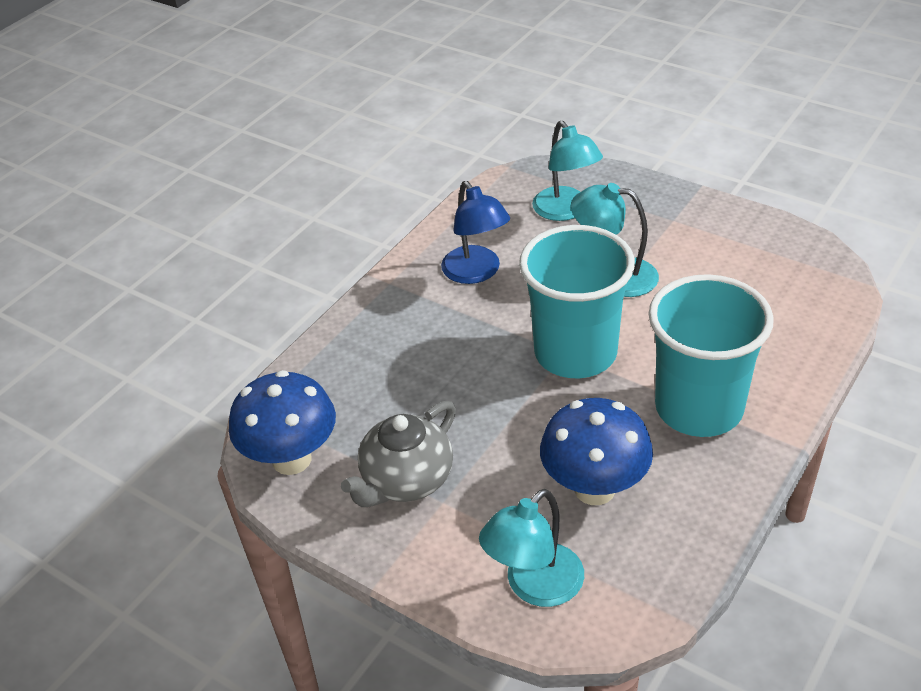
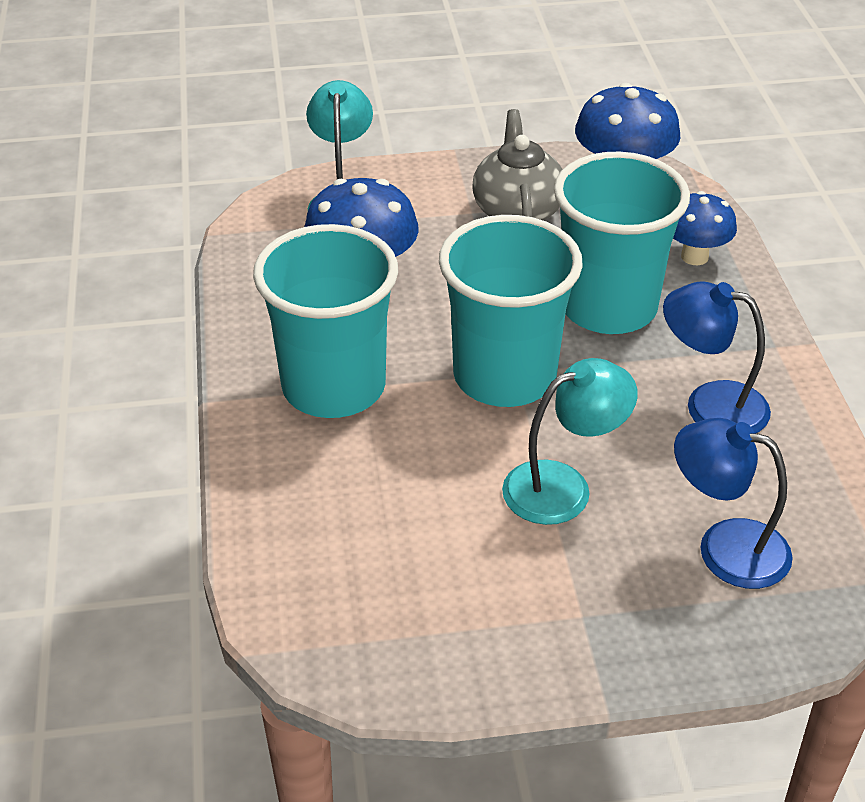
camera: 135 degrees right, 0 degrees up
(343, 364) = (694, 257): none -> blue mushroom
(450, 361) = (608, 307): none -> turquoise cup
(566, 211) = (725, 547): turquoise lamp -> blue lamp

